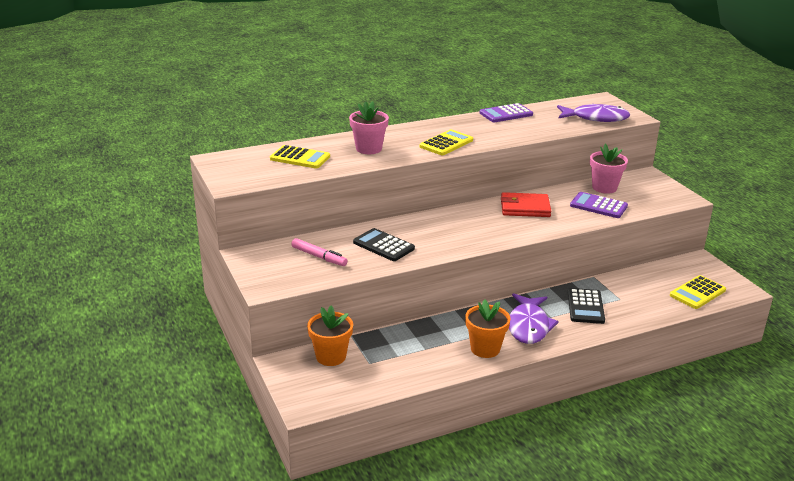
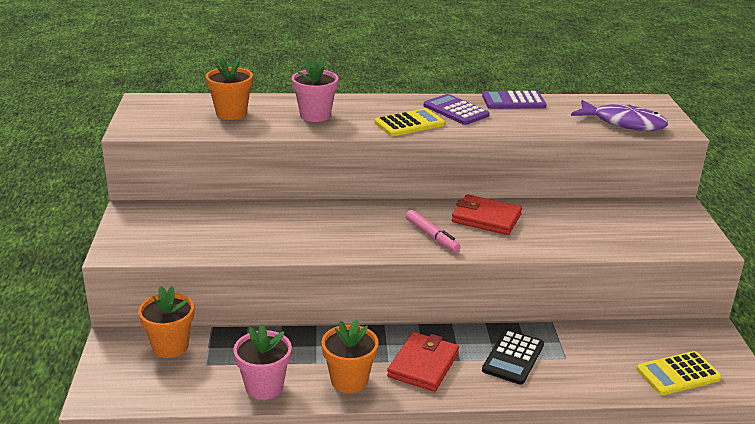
camera: 20 degrees right, 0 degrees up
(300, 158) = (231, 113): yellow calculator -> orange flower pot
(319, 257) = (202, 228): pink marker -> pink marker (432, 236)
(383, 245) = (283, 230): black calculator -> none
(528, 326) = (423, 365): purple fish -> red wallet
(598, 206) = (582, 233): purple calculator -> purple calculator (456, 110)
(604, 188) = (608, 212): pink flower pot -> pink flower pot (264, 387)

